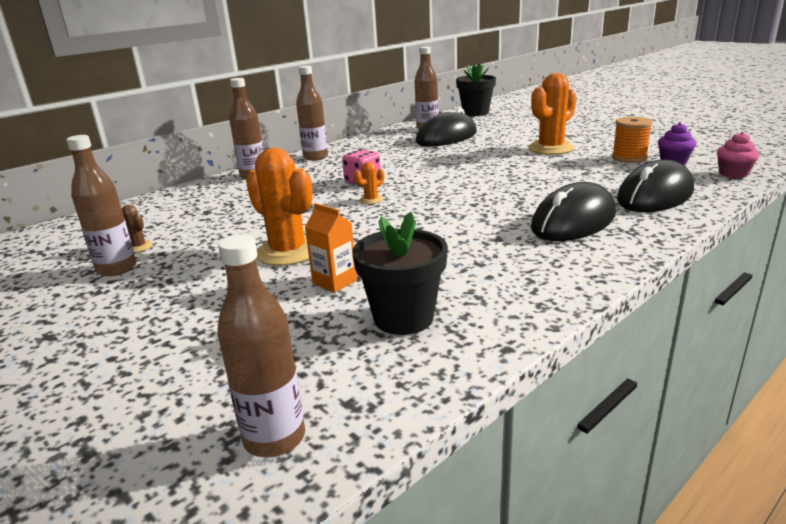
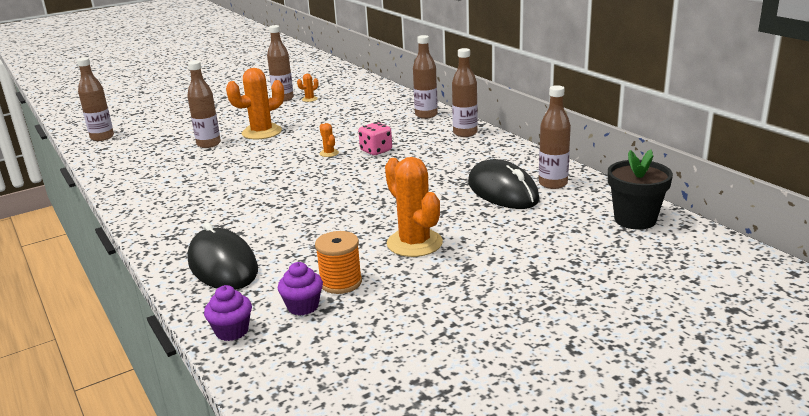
camera: 100 degrees right, 0 degrees up
(138, 247) = (309, 99): brown cactus -> orange cactus
(335, 282) = (208, 144): orange carton -> brown bottle
(403, 318) = (151, 158): black flower pot -> none
(573, 221) = (211, 218): black mouse -> none
(733, 174) = (232, 331): pink cupcake -> purple cupcake

